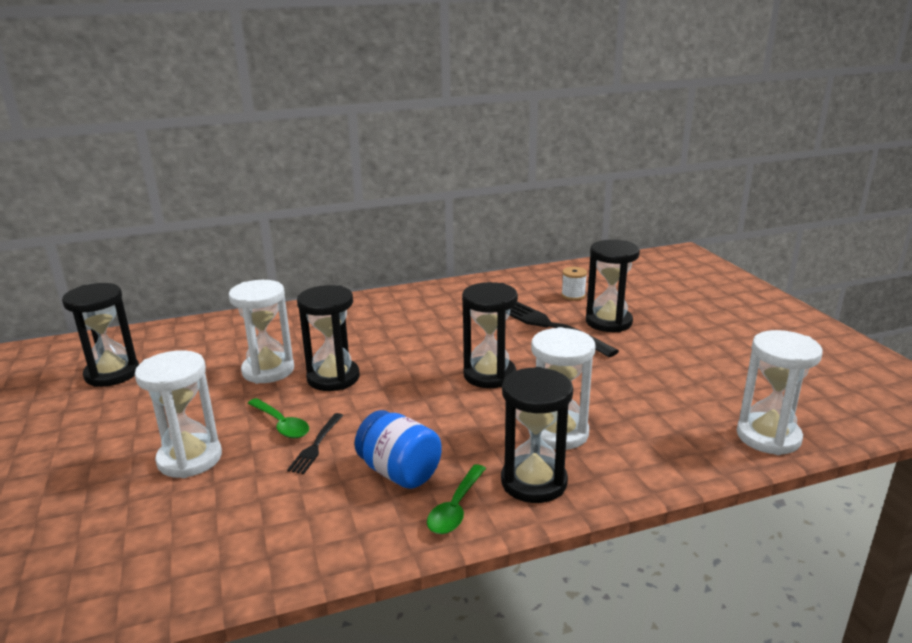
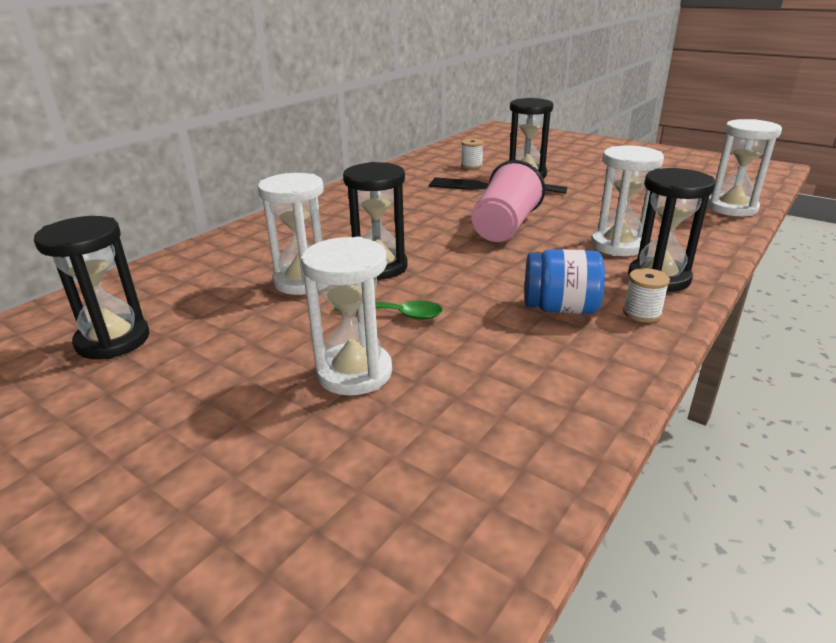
camera: 35 degrees left, 5 degrees up
(316, 445) = (457, 317): black fork -> none
(456, 508) = (642, 313): green spoon -> white spool
(489, 375) = (505, 227): black hourglass -> pink cup

